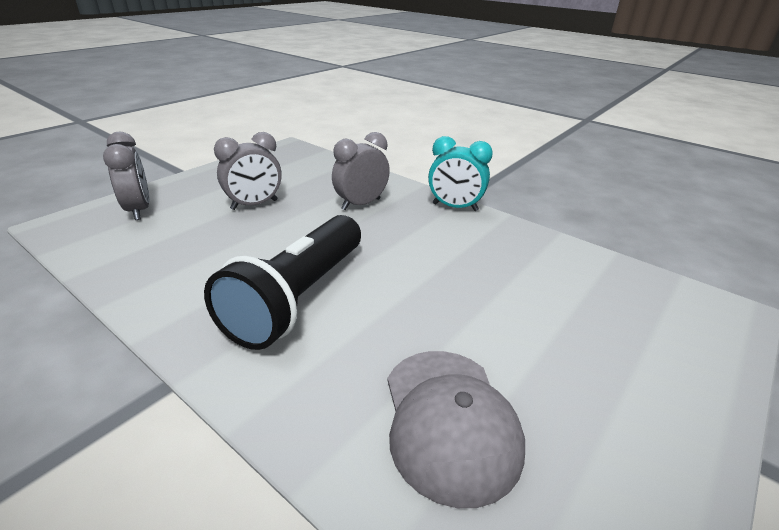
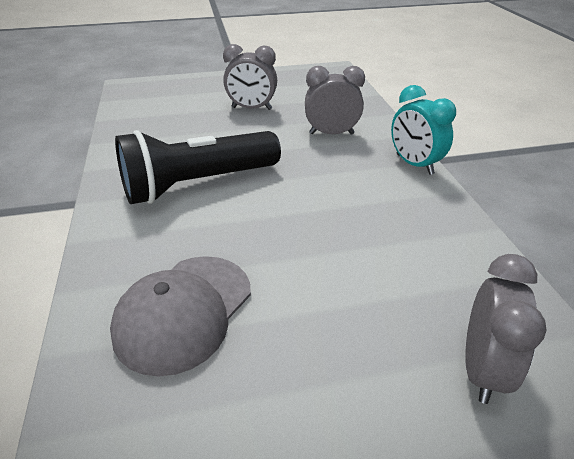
camera: 40 degrees right, 5 degrees up
(139, 210) = (178, 89): grey clock -> grey clock (481, 369)

